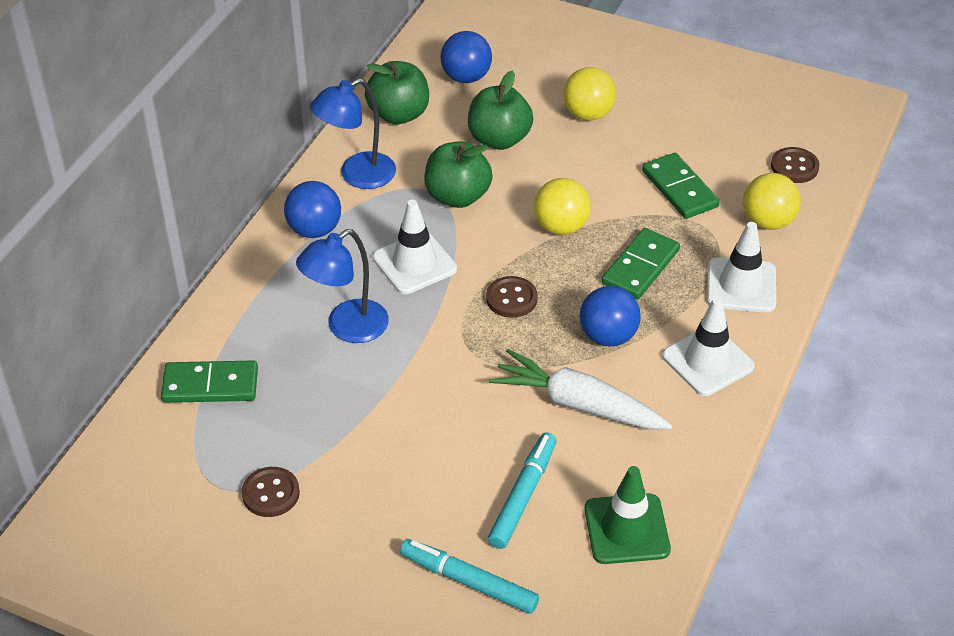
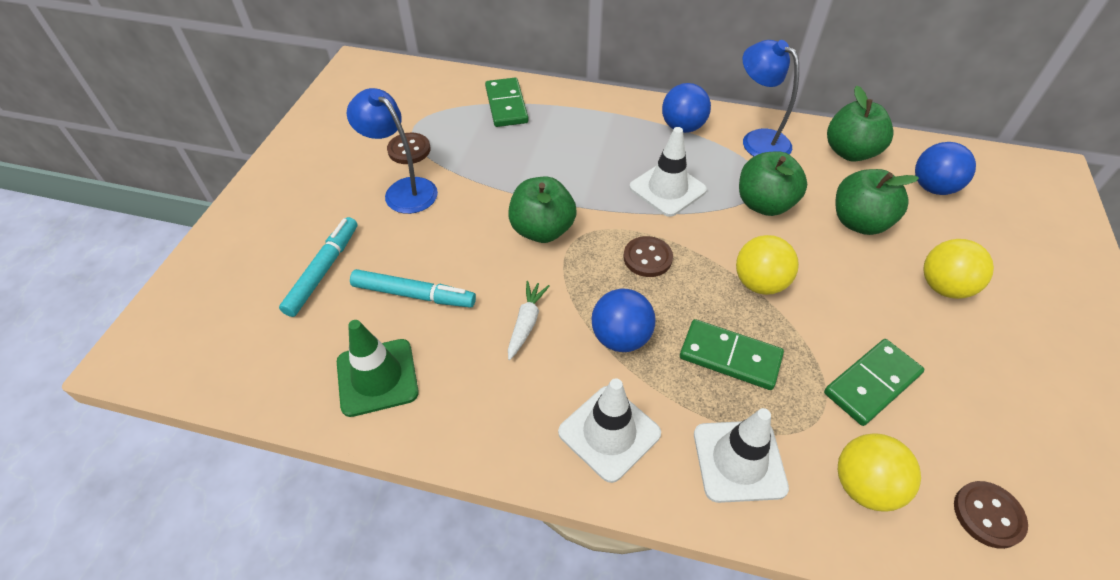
camera: 80 degrees right, 5 degrees up
(347, 328) = (580, 161): blue lamp -> blue lamp (403, 190)
(451, 376) = (542, 230): none -> green apple
(578, 404) = (526, 323): white carrot -> white carrot, size x0.53

